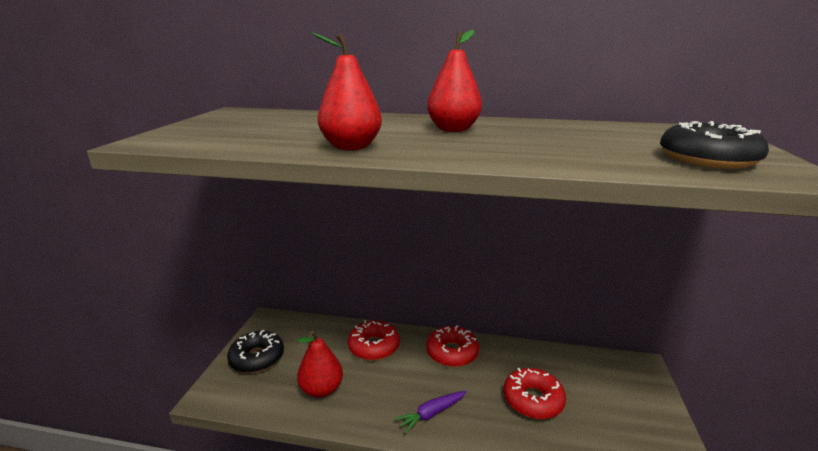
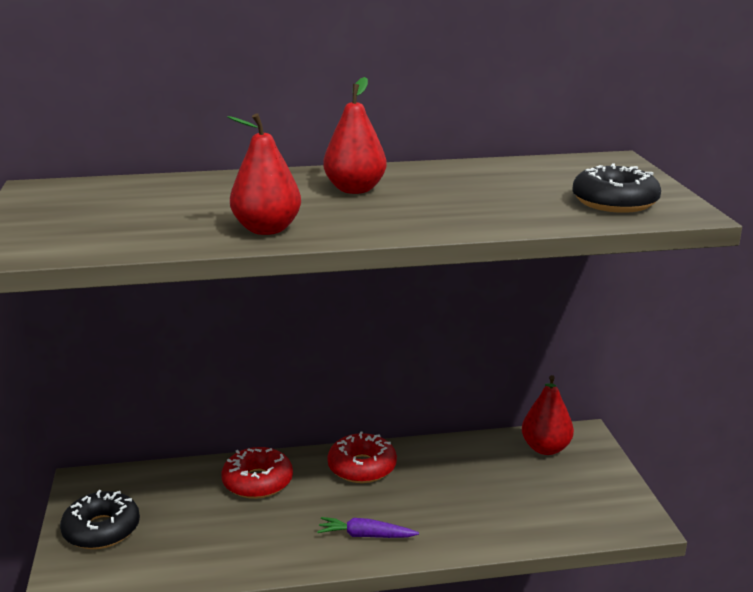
camera: 20 degrees left, 0 degrees up
(321, 389) = (215, 543): red pear -> red pear (545, 448)
(432, 414) = (366, 535): purple carrot -> purple carrot turned 60 degrees clockwise
(533, 400) = (475, 495): red donut -> none

